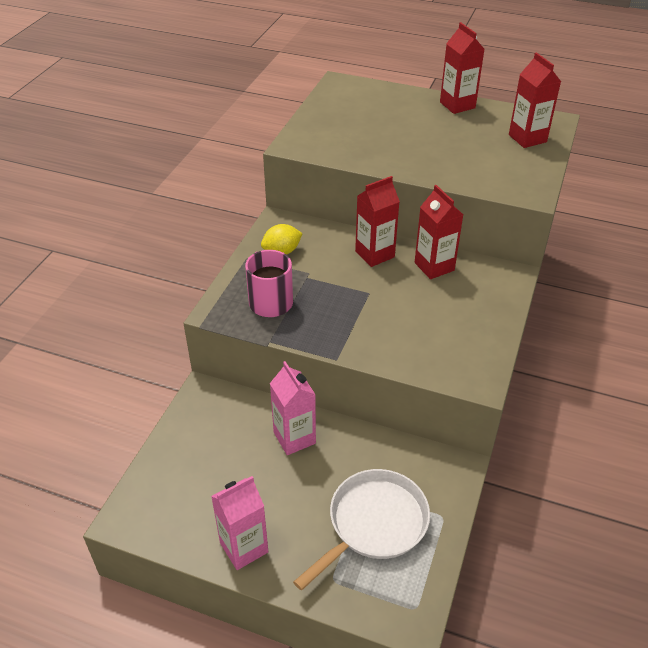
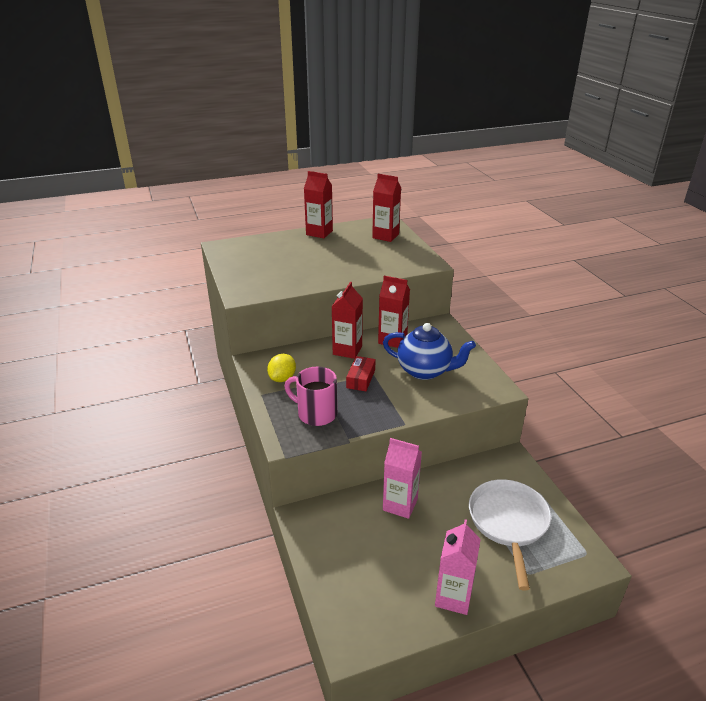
camera: 40 degrees left, 10 degrees down
(351, 291) = (361, 379): none -> red box
(426, 317) = (425, 371): none -> blue teapot

